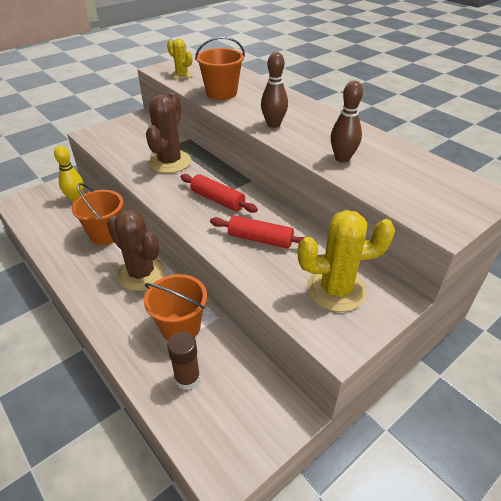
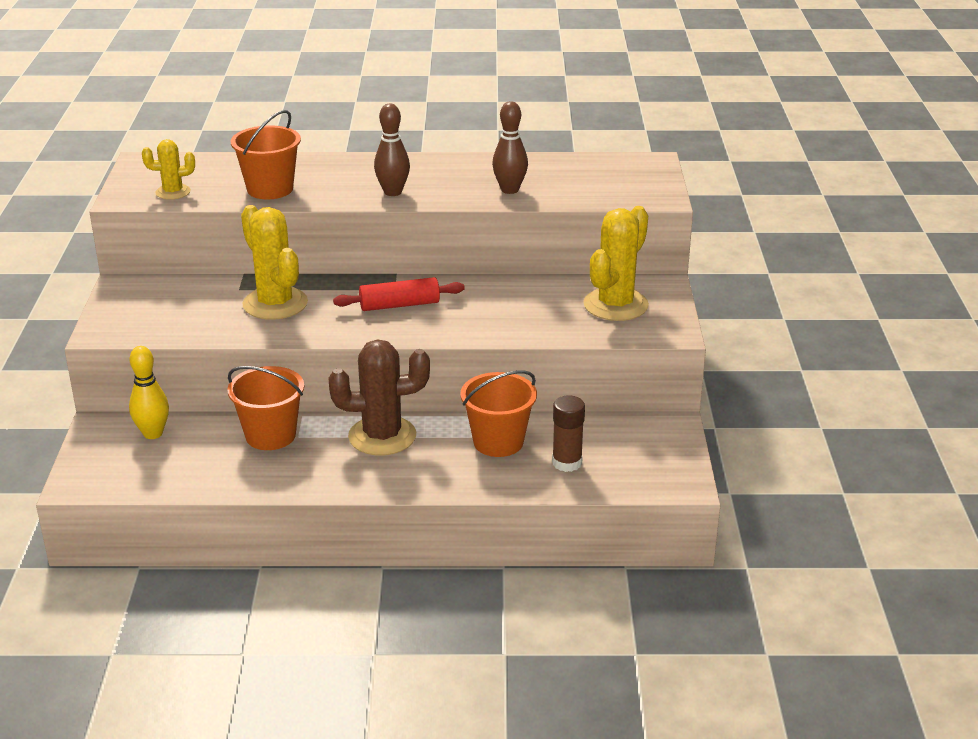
camera: 50 degrees left, 10 degrees down
(170, 162) = (275, 304): brown cactus -> yellow cactus
(260, 239) = (499, 309): red rolling pin -> none

